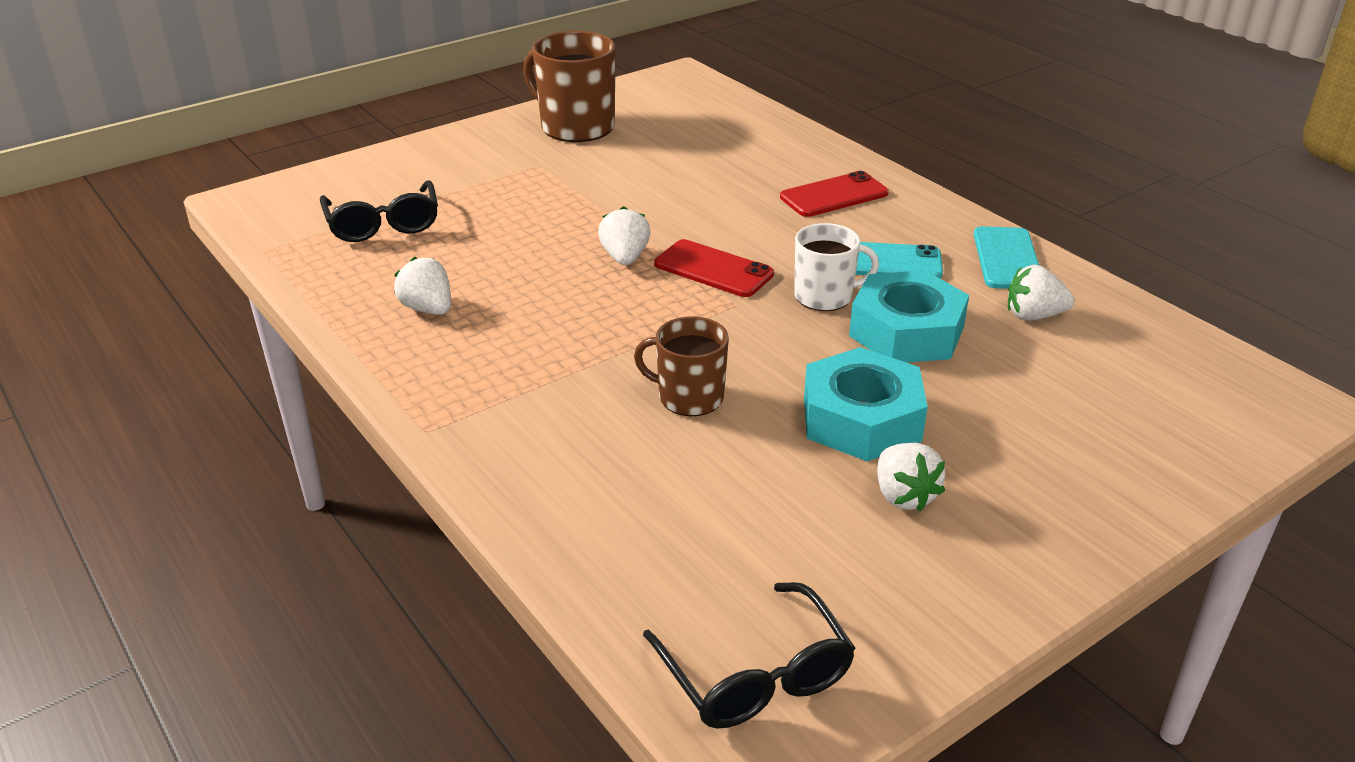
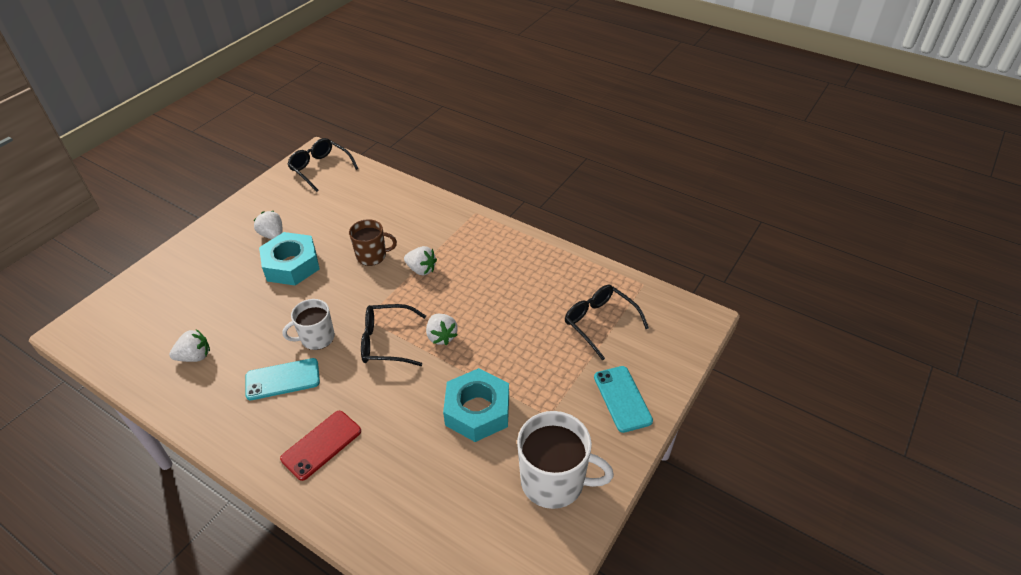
camera: 160 degrees right, 10 degrees up
(428, 309) = (523, 270): white strawberry -> white strawberry (421, 269)
(576, 127) = (554, 481): brown mug -> white mug
(713, 269) = (386, 342): red phone -> black glasses
(906, 331) = (269, 324): turquoise nut -> turquoise nut (477, 411)
(1007, 259) = (201, 406): turquoise phone -> turquoise phone (622, 399)

